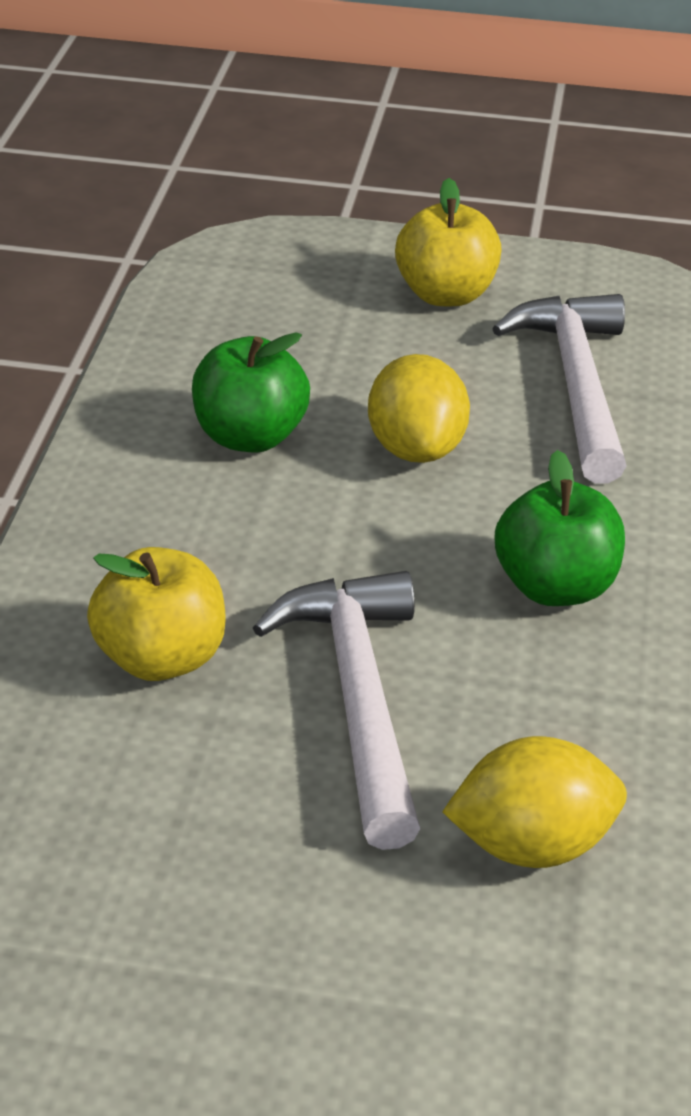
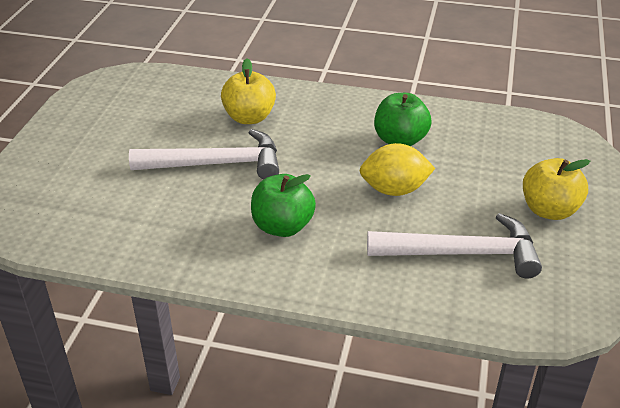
camera: 95 degrees right, 0 degrees up
(531, 845) = (122, 204): yellow lemon -> none

